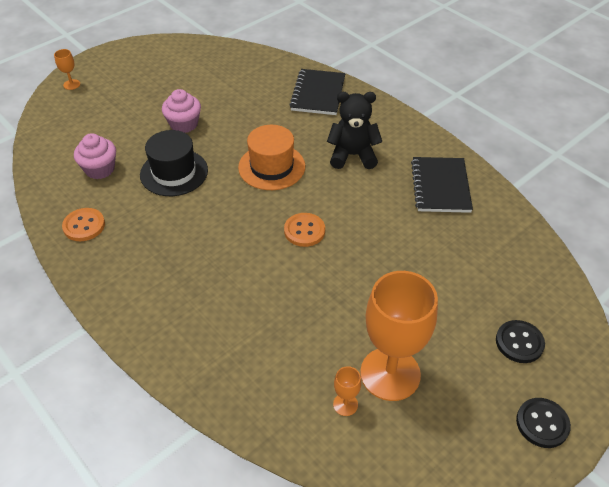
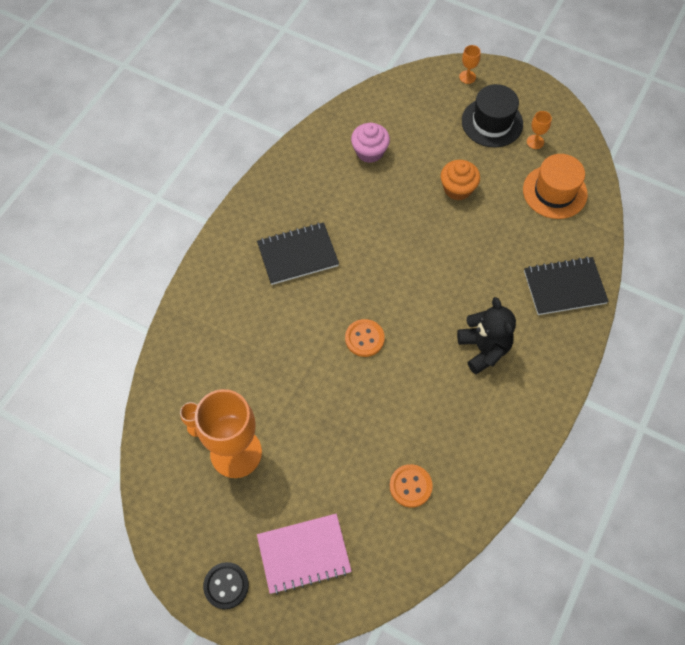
camera: 70 degrees right, 15 degrees up
(84, 226) = (302, 172): orange button -> orange button (410, 486)
(170, 67) = (535, 142): none -> orange goblet
(174, 172) = (391, 208): black hat -> black hat (492, 122)
(184, 124) = (457, 189): pink cupcake -> orange cupcake
(271, 167) = (434, 283): orange hat -> orange hat (554, 192)
(440, 186) = (476, 443): black notebook -> black notebook (297, 255)
(519, 342) = (304, 554): black button -> pink notebook

